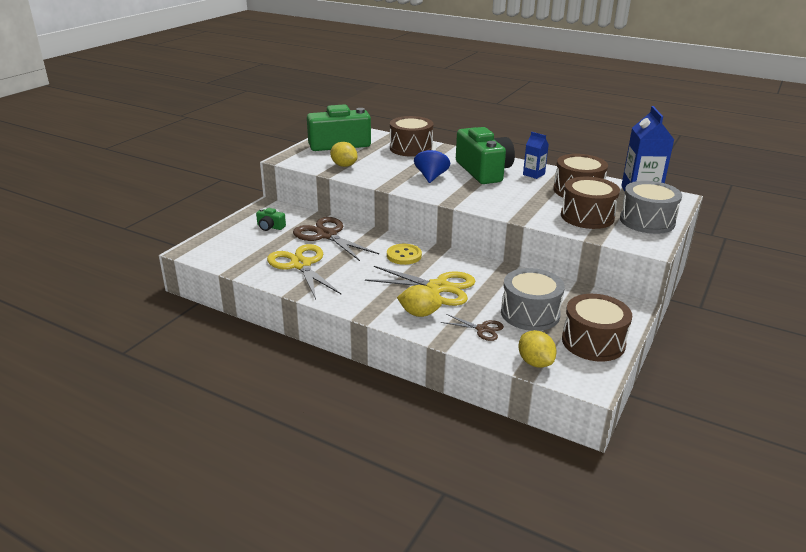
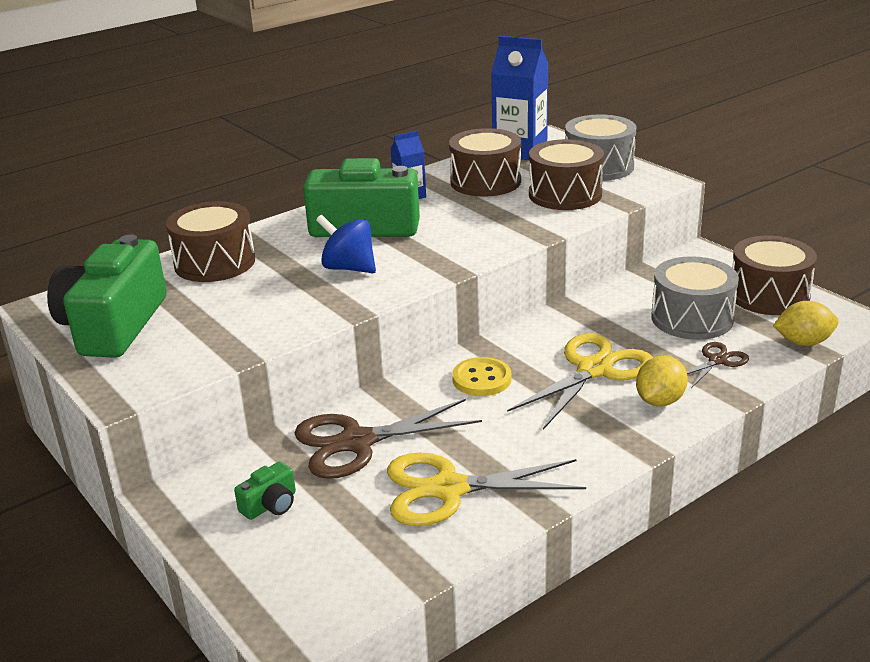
camera: 65 degrees left, 0 degrees up
(344, 165) = (224, 336): yellow lemon -> none

